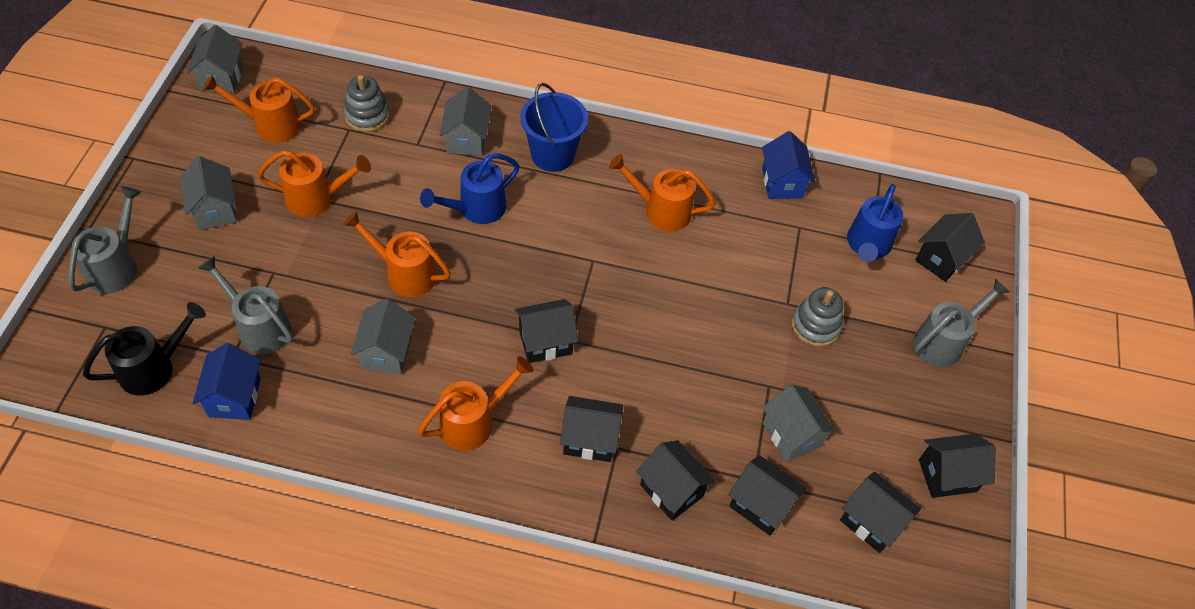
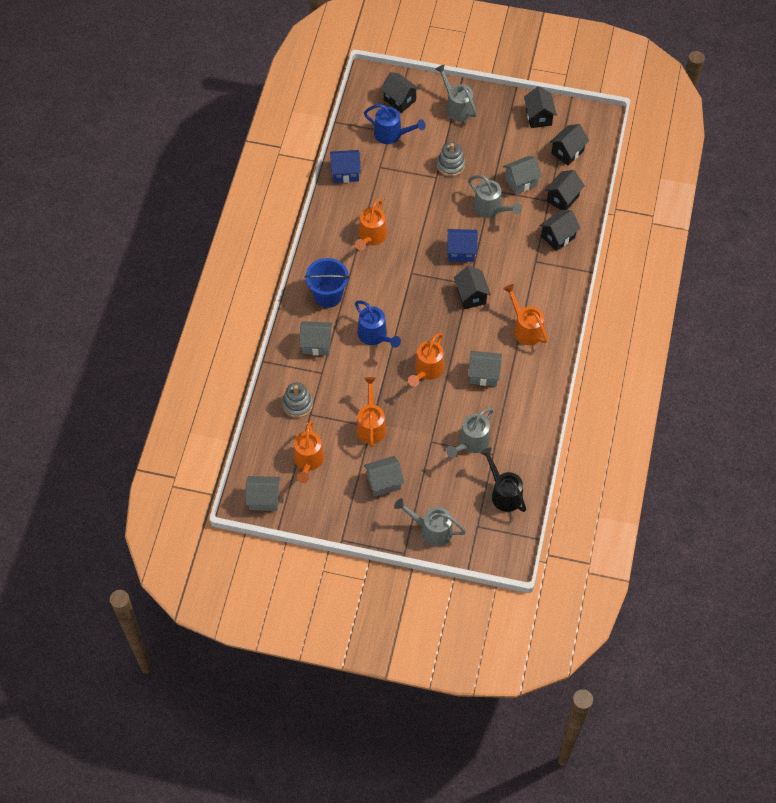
camera: 85 degrees left, 5 degrees up
(234, 397) = (520, 448): blue house -> blue house (461, 252)
(590, 439) = (531, 273): black house -> none
(727, 383) = (491, 209): none -> grey watering can

